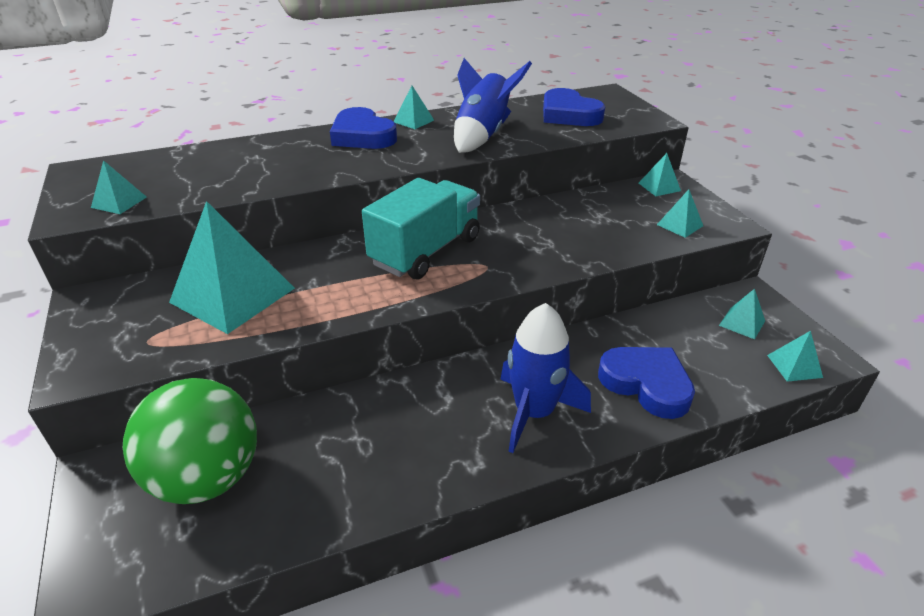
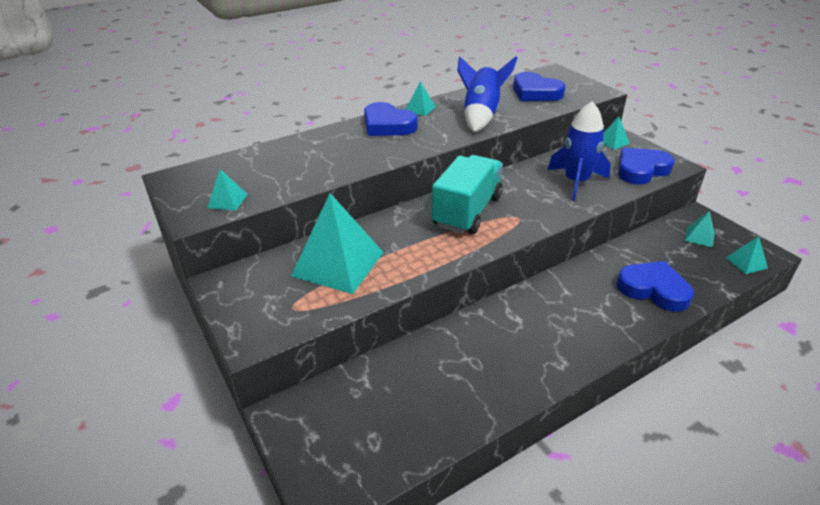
camera: 10 degrees left, 0 degrees up
(207, 477) = (371, 404): green ball -> none
(534, 412) = (585, 321): blue rocket -> blue rocket (576, 182)
(680, 225) = (641, 170): turquoise pyramid -> blue heart

